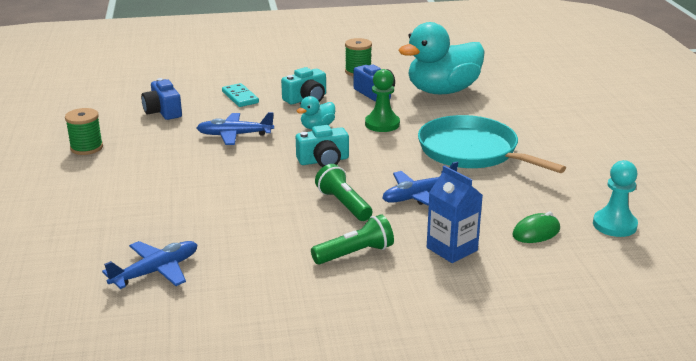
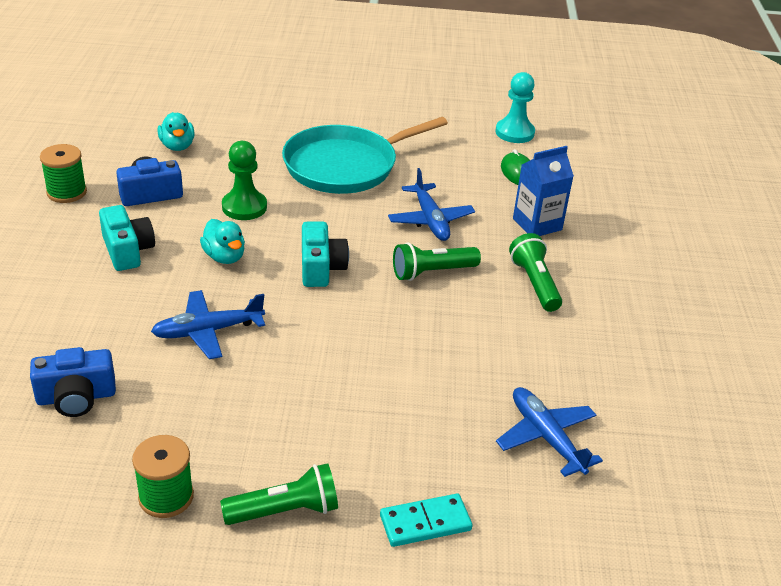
camera: 80 degrees left, 10 degrees up
(77, 182) = (285, 510): none -> green flashlight
(235, 135) = (208, 331): blue plane -> blue plane turned 60 degrees clockwise
(240, 97) = (78, 310): turquoise domino -> turquoise domino (425, 522)
(442, 91) = (177, 146): turquoise duck -> turquoise duck, size x0.45

